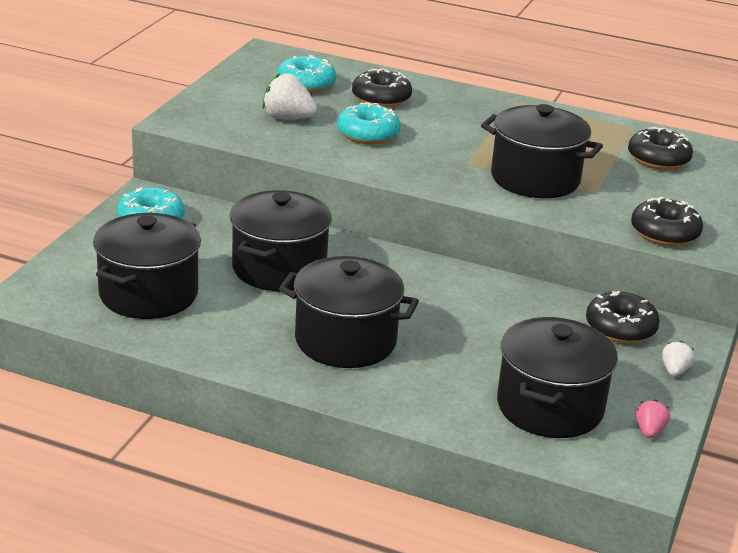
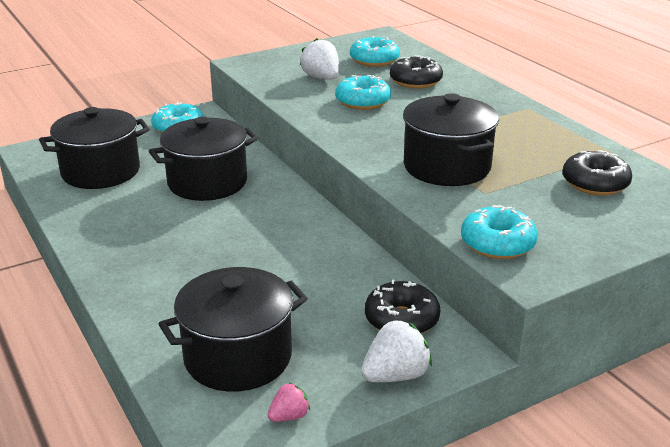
camera: 40 degrees right, 0 degrees up
(345, 341) = (170, 246): black pot -> none
(664, 233) = (497, 244): black donut -> turquoise donut
(674, 371) = (395, 375): white strawberry -> white strawberry, size x1.76

